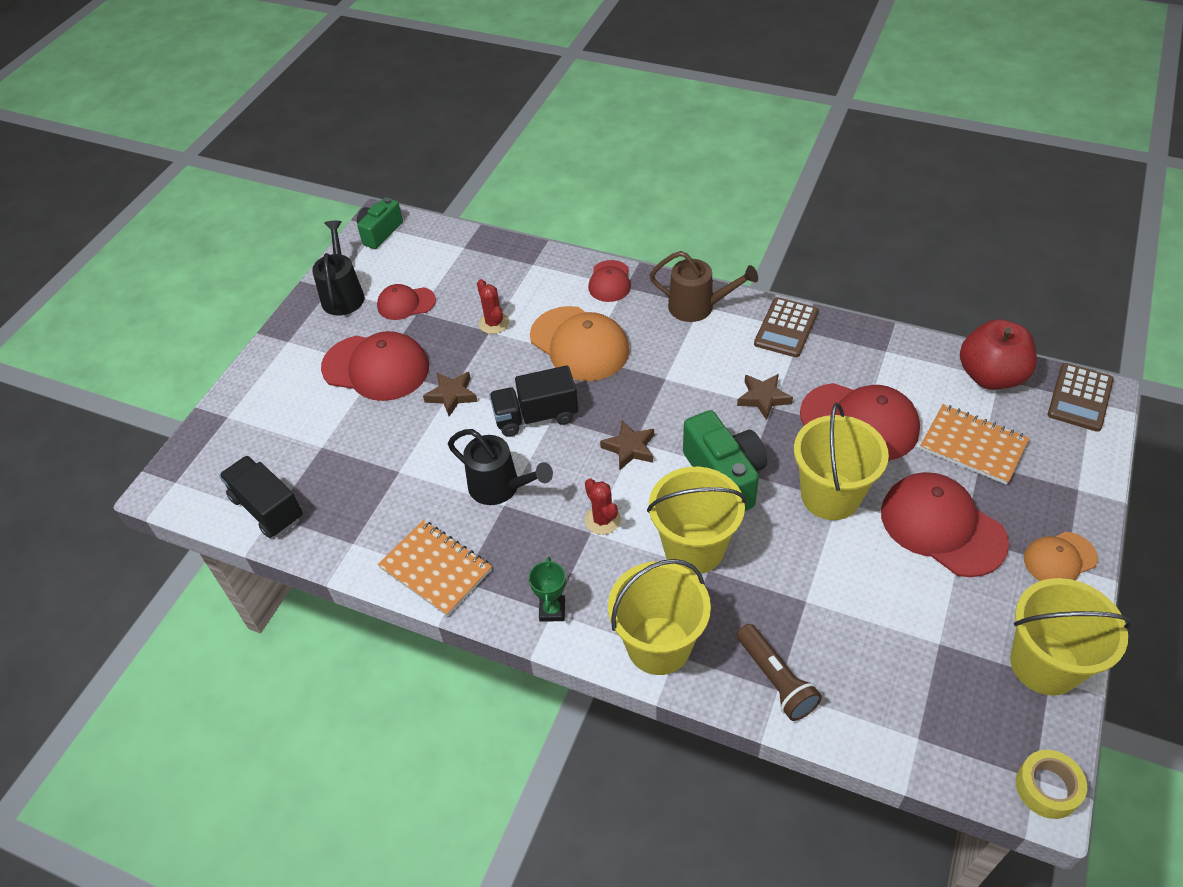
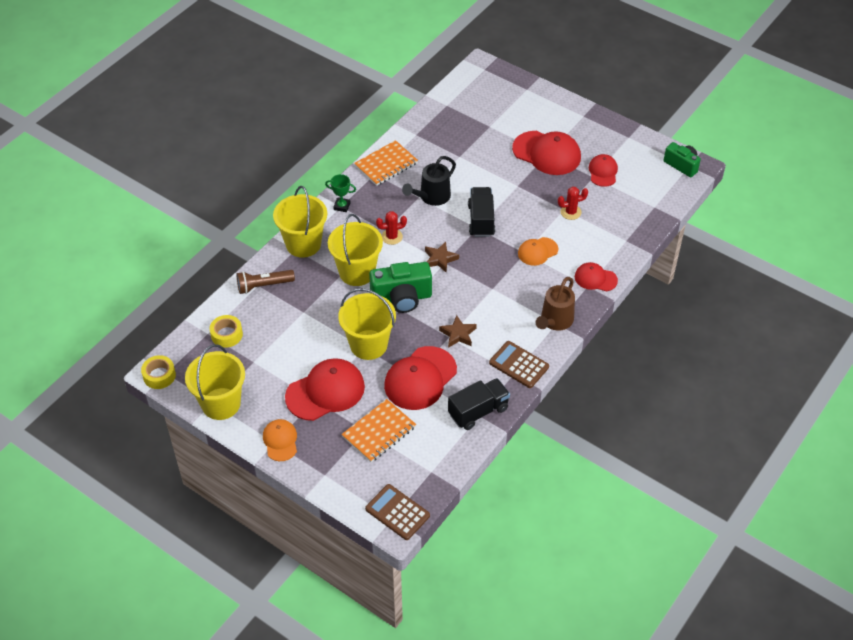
camera: 100 degrees right, 0 degrees up
(267, 508) = (452, 103): black truck -> black truck (478, 411)
(343, 294) = (621, 143): black watering can -> none
(376, 368) = (547, 153): red cap -> red cap turned 90 degrees counterclockwise
(452, 395) = (511, 185): brown star -> none
(579, 344) = (537, 251): orange cap -> orange cap, size x0.56
(906, 704) = (227, 335): none -> yellow tape
(990, 376) = (435, 467): red apple -> none

